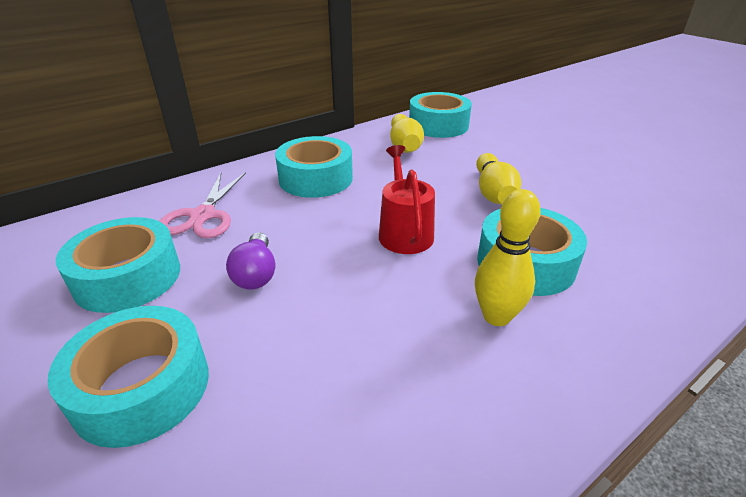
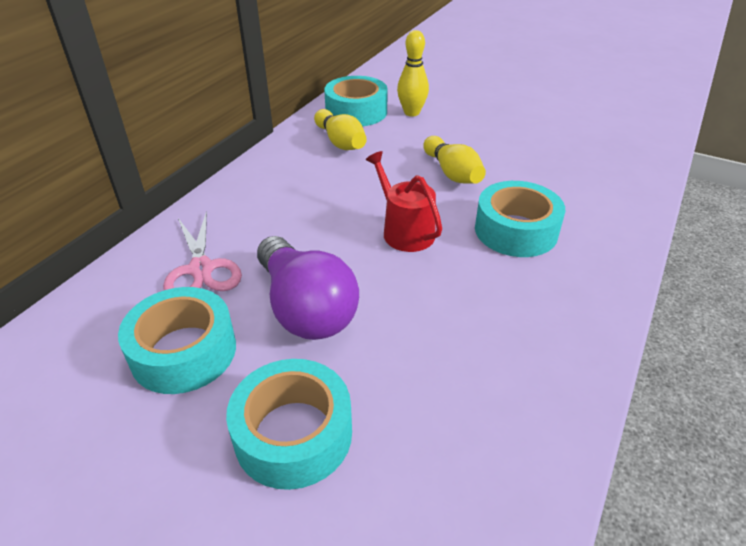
camera: 25 degrees left, 5 degrees up
(256, 273) = (305, 308): purple light bulb -> purple light bulb, size x1.88
(315, 178) = (282, 199): turquoise tape -> none
(496, 316) = (522, 280): yellow bowling pin -> yellow bowling pin (411, 113)

